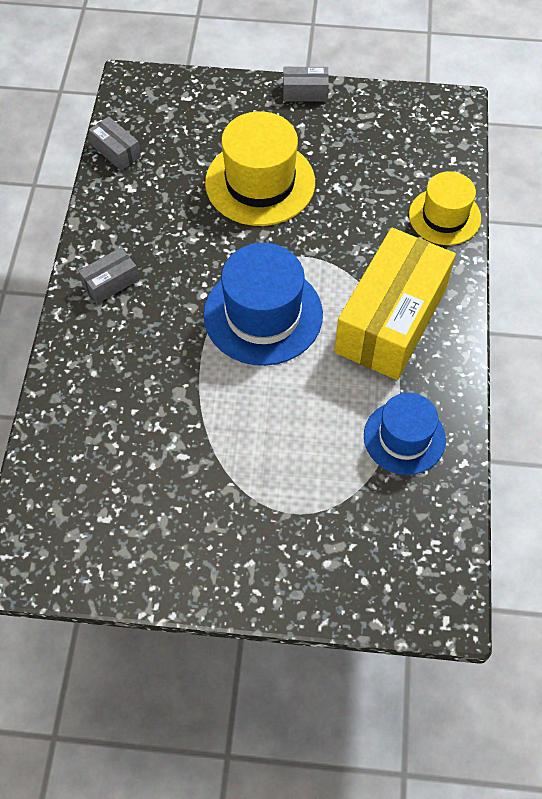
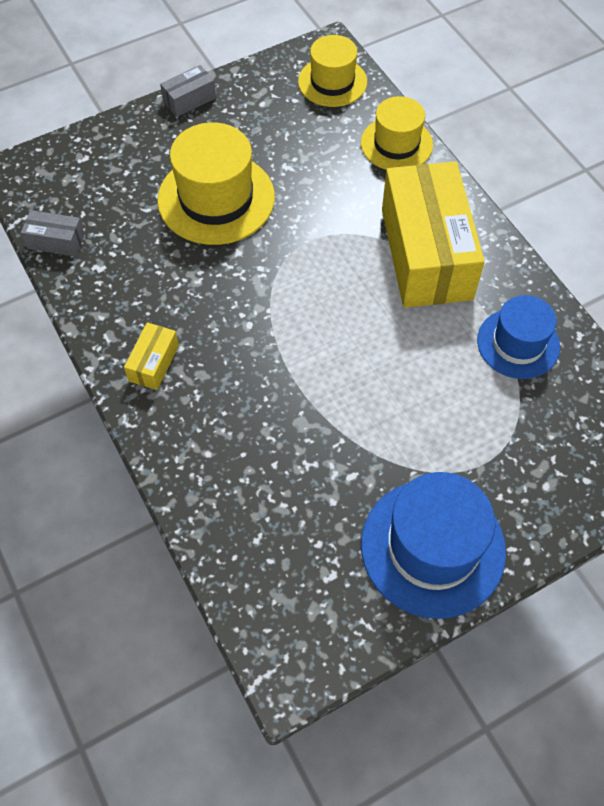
camera: 35 degrees left, 0 degrees up
(110, 283) = (154, 363): grey box -> yellow box
(263, 314) = (316, 311): blue hat -> blue hat (433, 547)
(434, 136) = (332, 82): none -> yellow hat

